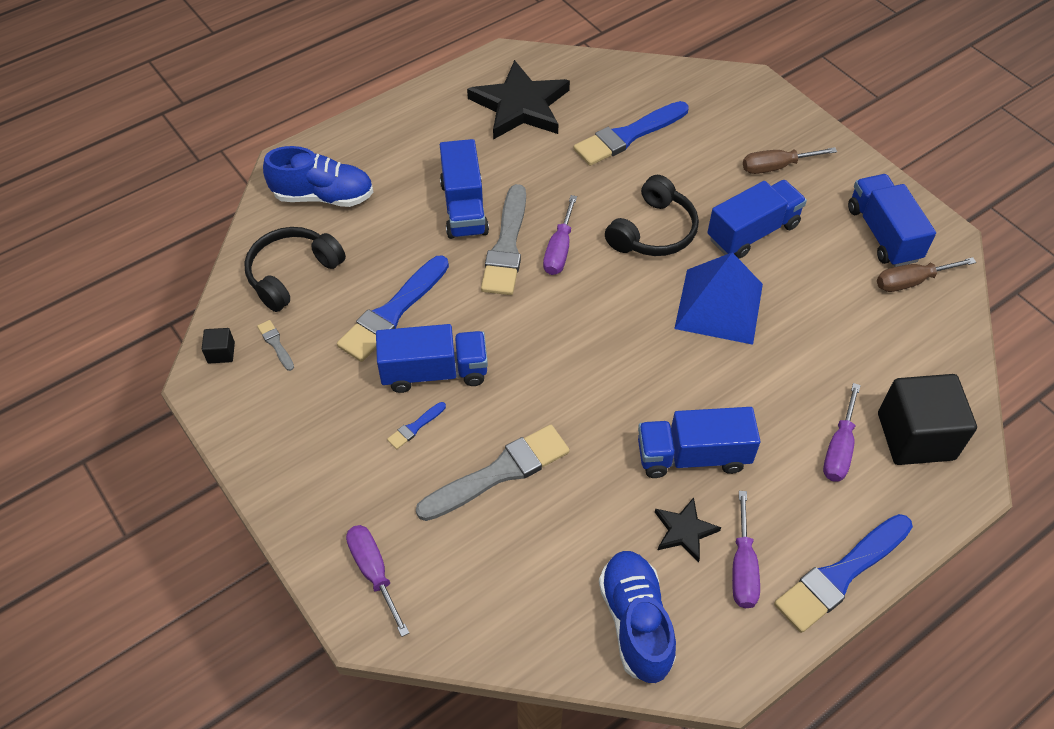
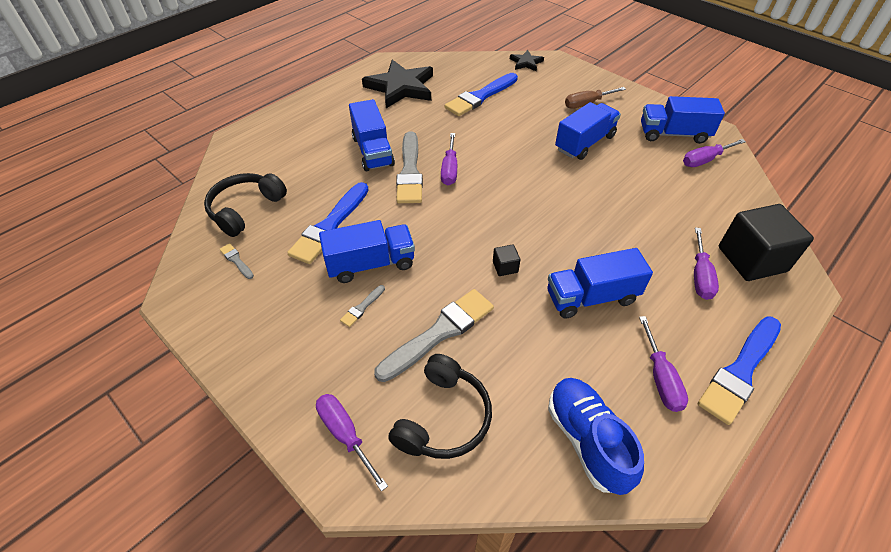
camera: 10 degrees left, 5 degrees down
(221, 353) = (190, 273): black cube -> black cube (505, 267)
(323, 196) = (264, 156): blue shoe -> none
(415, 427) = (362, 307): blue brush -> grey brush
(653, 231) = (514, 150): black headphones -> black headphones (443, 418)
(684, 531) = (604, 356): black star -> black star (526, 63)
(719, 306) = (577, 191): blue pyramid -> none
(883, 234) = (673, 134): blue truck -> blue truck turned 60 degrees counterclockwise
(911, 281) = (704, 160): brown screwdriver -> purple screwdriver

